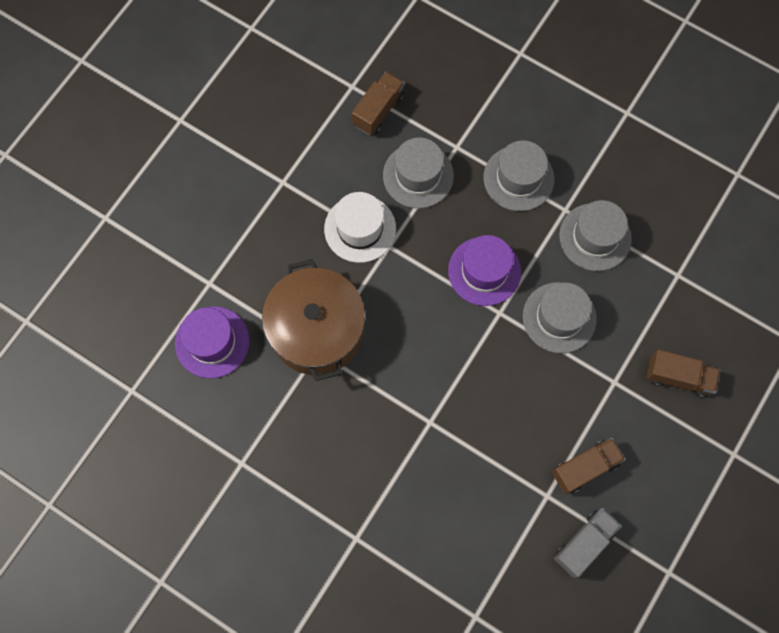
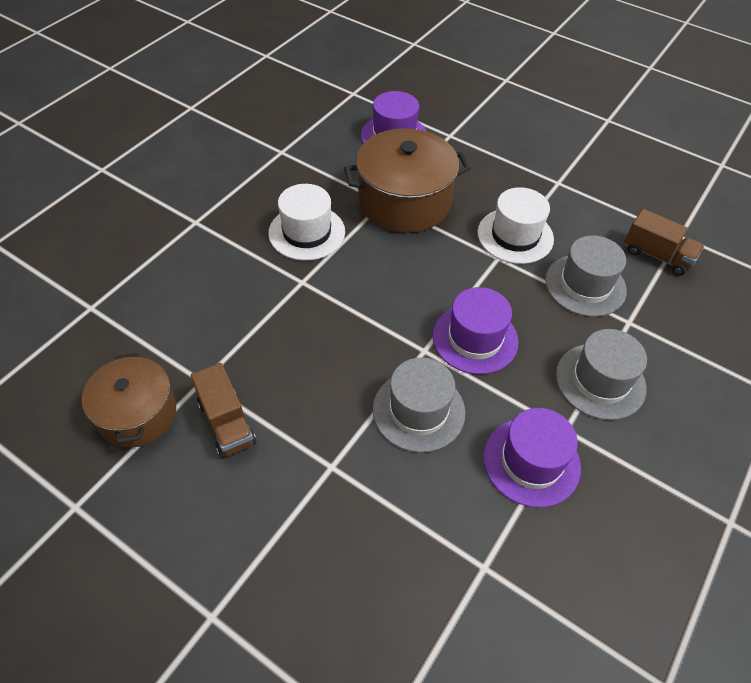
camera: 90 degrees right, 20 degrees down
(365, 423) = (306, 232): none -> white hat
(584, 543) = (137, 414): grey truck -> brown pot
(595, 237) = (531, 461): grey hat -> purple hat
(678, 377) = (331, 549): brown truck -> none

